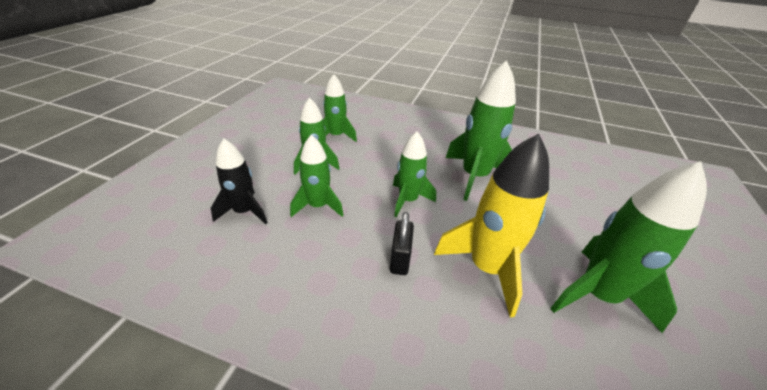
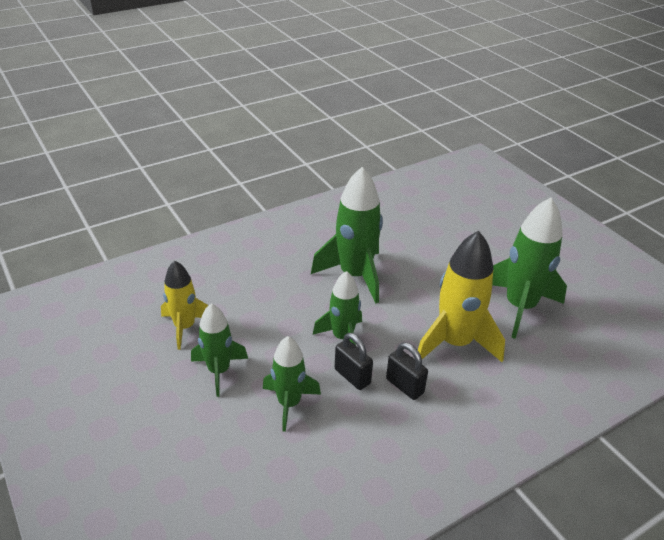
camera: 50 degrees left, 0 degrees up
(244, 211) = (241, 465): black rocket -> none
(336, 136) = (185, 327): green rocket -> yellow rocket
(376, 224) = (352, 376): none -> black padlock

